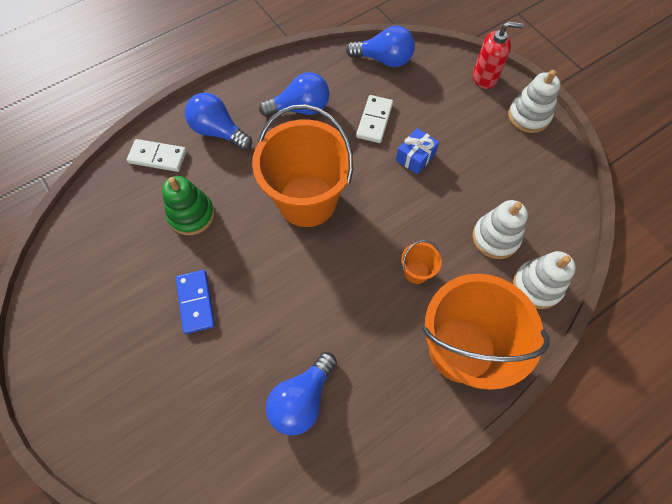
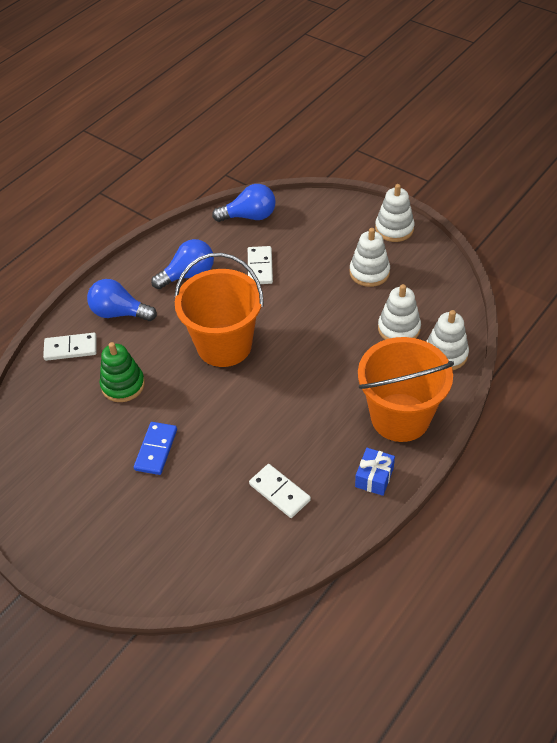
camera: 15 degrees left, 15 degrees down
(196, 302) = (156, 450): blue domino -> blue domino turned 45 degrees clockwise
(302, 399) = (279, 492): blue light bulb -> white domino
(415, 157) = (307, 286): blue gift -> blue gift (374, 477)
(416, 272) = (341, 372): orange bucket -> none
(485, 78) = (345, 208): red soap dispenser -> none
(485, 160) = (369, 272): none -> white stacking toy

